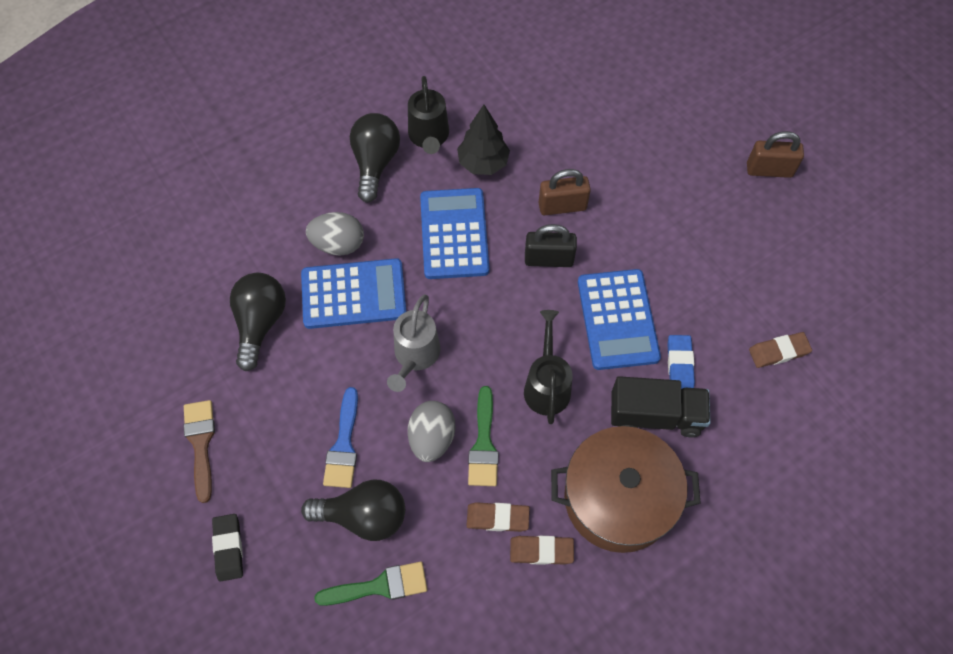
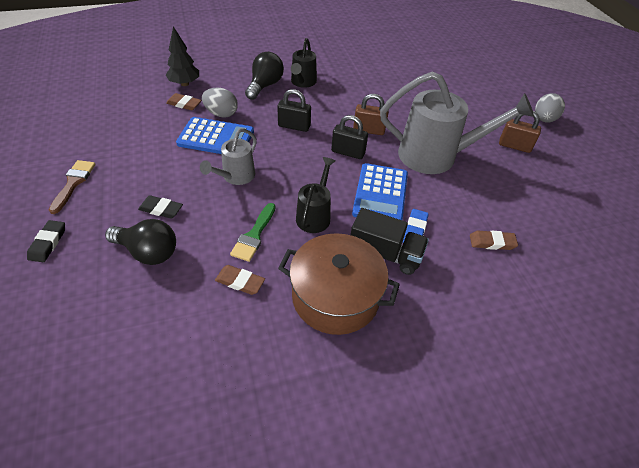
camera: 15 degrees right, 15 degrees down
(260, 323) = (151, 136): black light bulb -> none
(344, 445) = (161, 209): blue brush -> black eraser
(379, 586) = (131, 297): green brush -> none
(432, 438) = (221, 222): grey egg -> grey egg (543, 119)
(454, 234) = (294, 126): blue calculator -> black padlock
(483, 163) = (329, 100): black tree -> black tree (185, 84)
(541, 551) = (261, 312): brown eraser -> brown eraser (184, 104)
(670, 225) = (437, 156): none -> grey watering can

